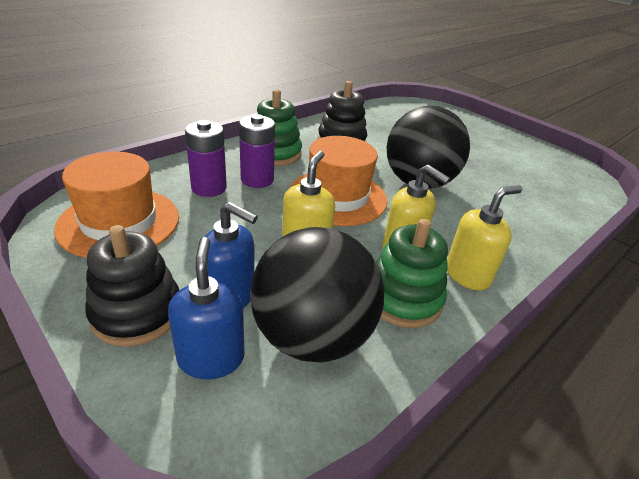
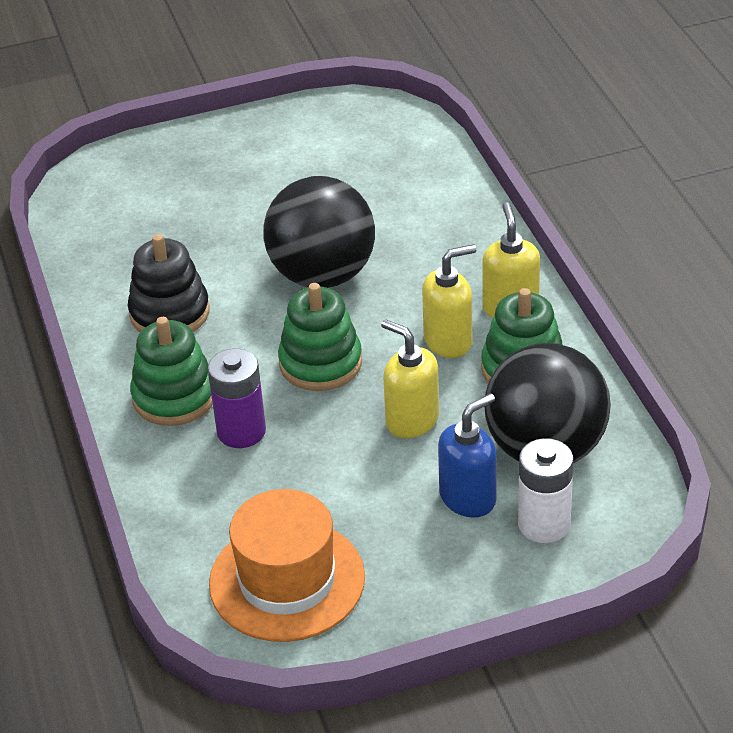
camera: 60 degrees left, 5 degrees up
(137, 312) = (462, 572): black stacking toy -> none
(209, 188) = (241, 484): purple battery -> none
(211, 358) = (544, 524): blue soap dispenser -> white battery
(337, 197) = (320, 363): orange hat -> green stacking toy

